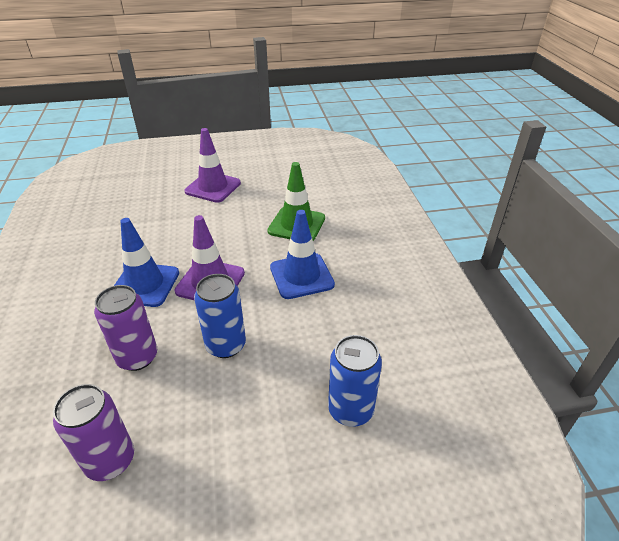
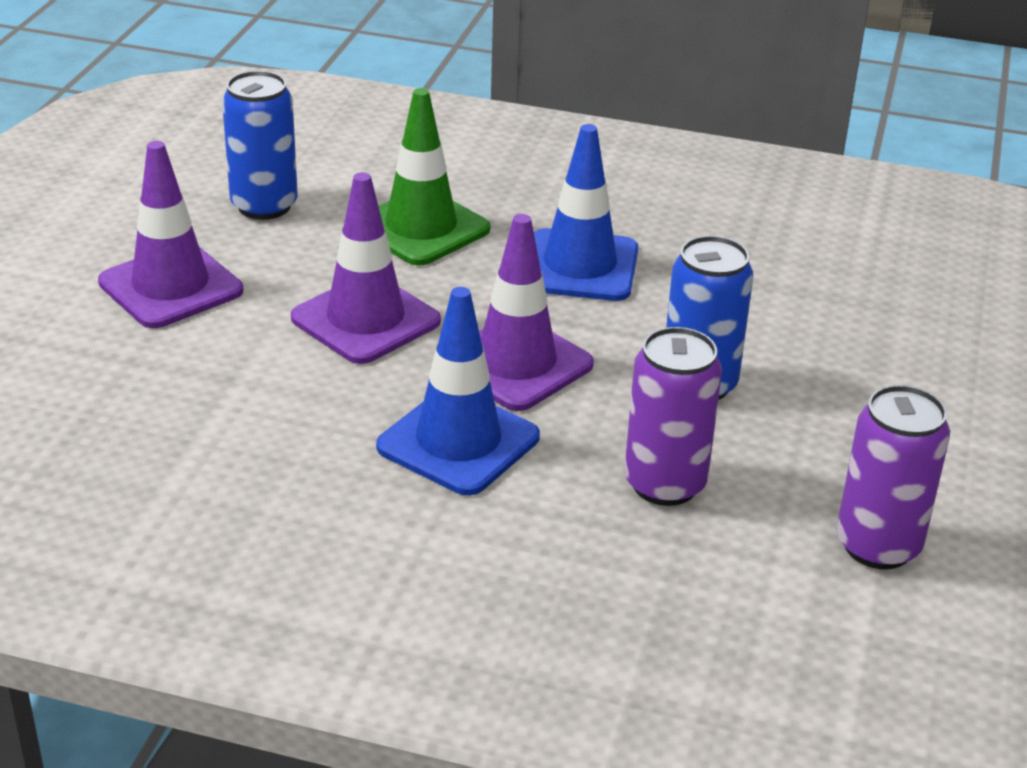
camera: 65 degrees left, 5 degrees down
(219, 234) = (365, 320): none -> purple traffic cone
(350, 410) = (898, 310): blue can -> blue can (264, 206)

